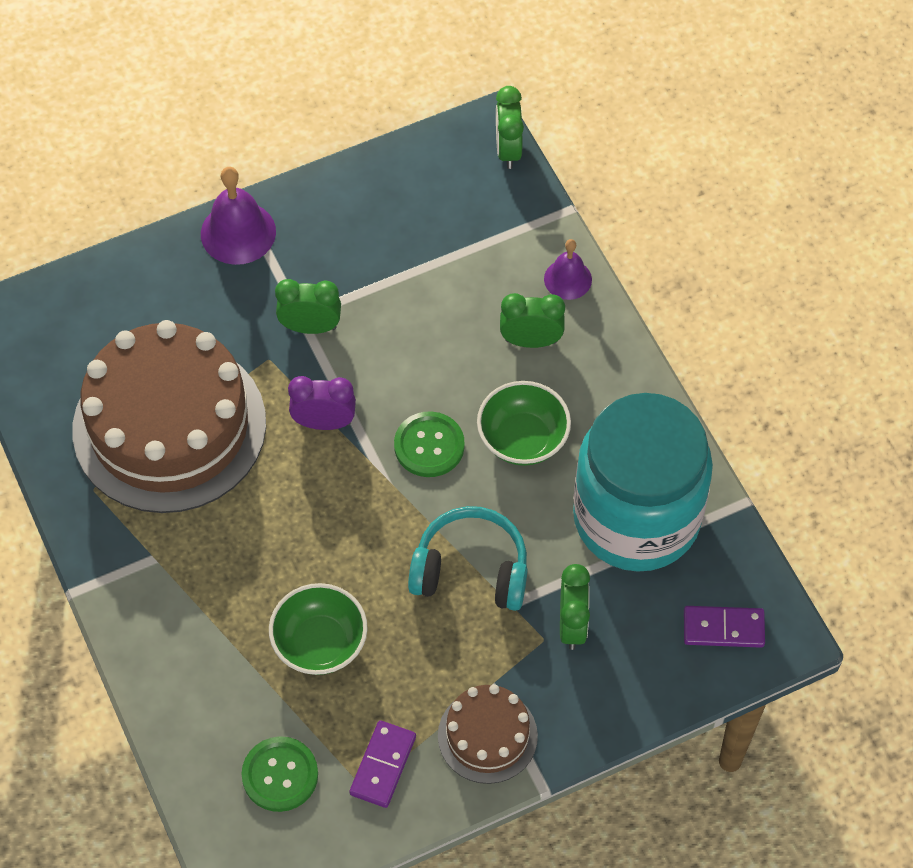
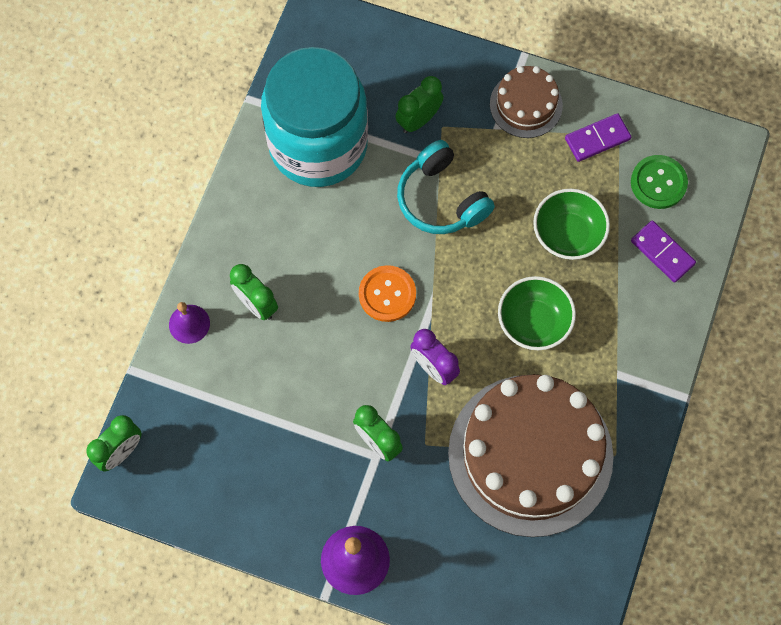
camera: 135 degrees left, 10 degrees up
(429, 446) = (387, 294): green button -> orange button
(523, 439) = (329, 248): green bowl -> green bowl (533, 322)
(723, 628) = (341, 47): purple domino -> purple domino (662, 252)

